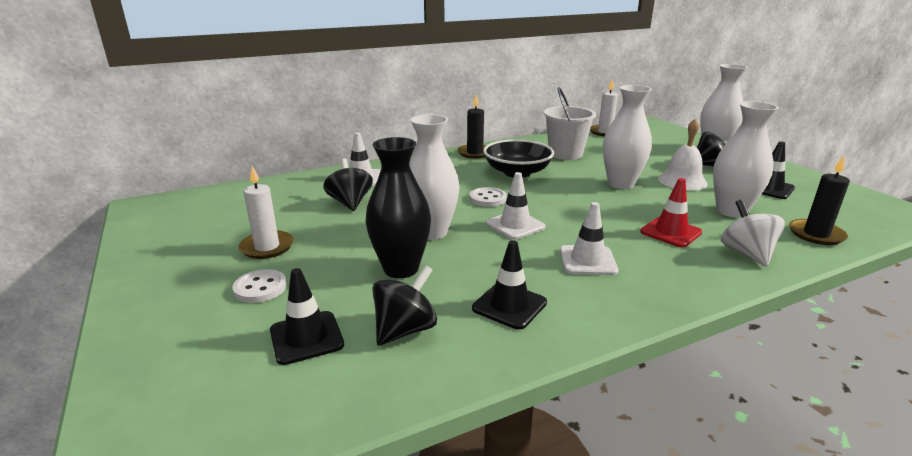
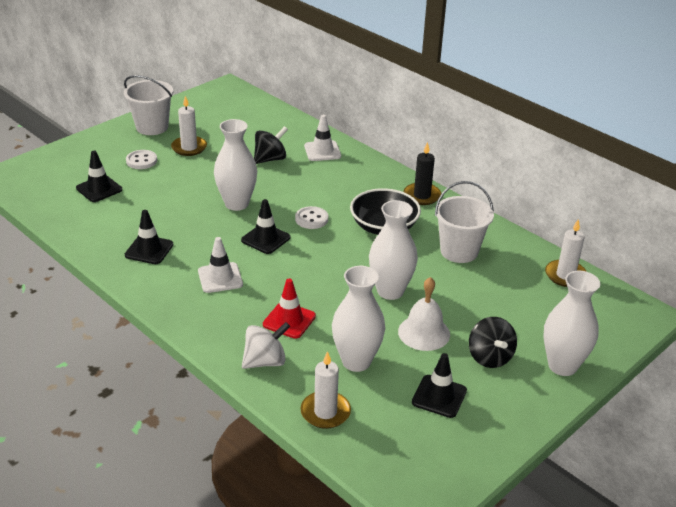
camera: 70 degrees right, 10 degrees up
(171, 269) = (152, 127): none -> white bucket
(401, 269) = (180, 202): black vase -> none
(405, 330) = (114, 217): black spinning top -> none
(515, 225) = (265, 239): white traffic cone -> black traffic cone
(816, 234) = (325, 412): black candle -> white candle

